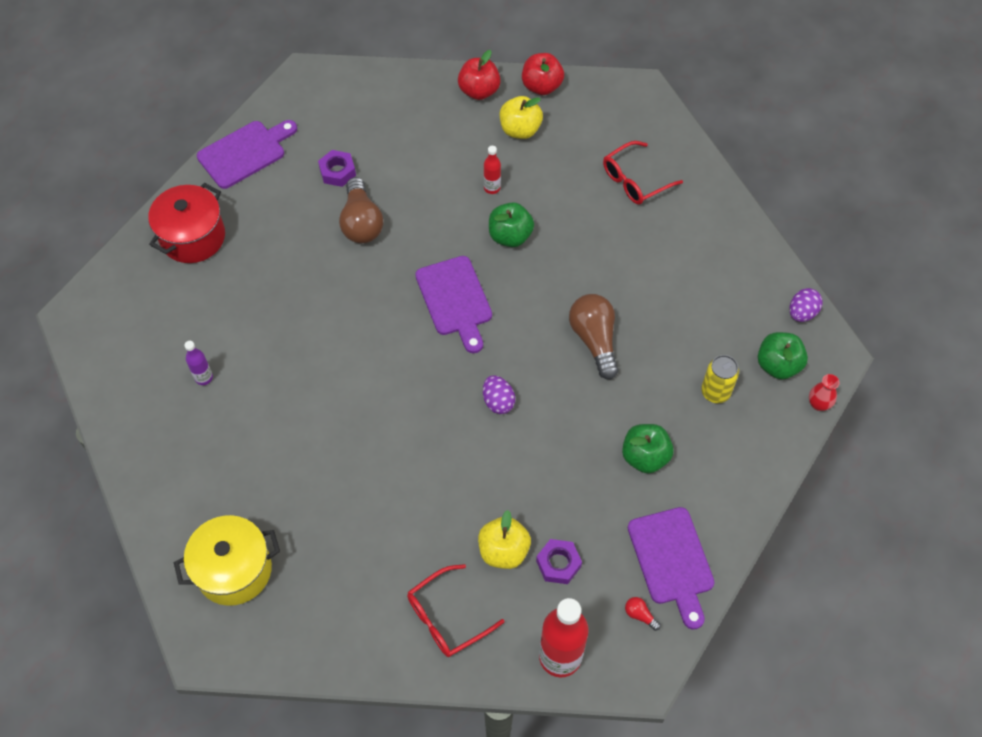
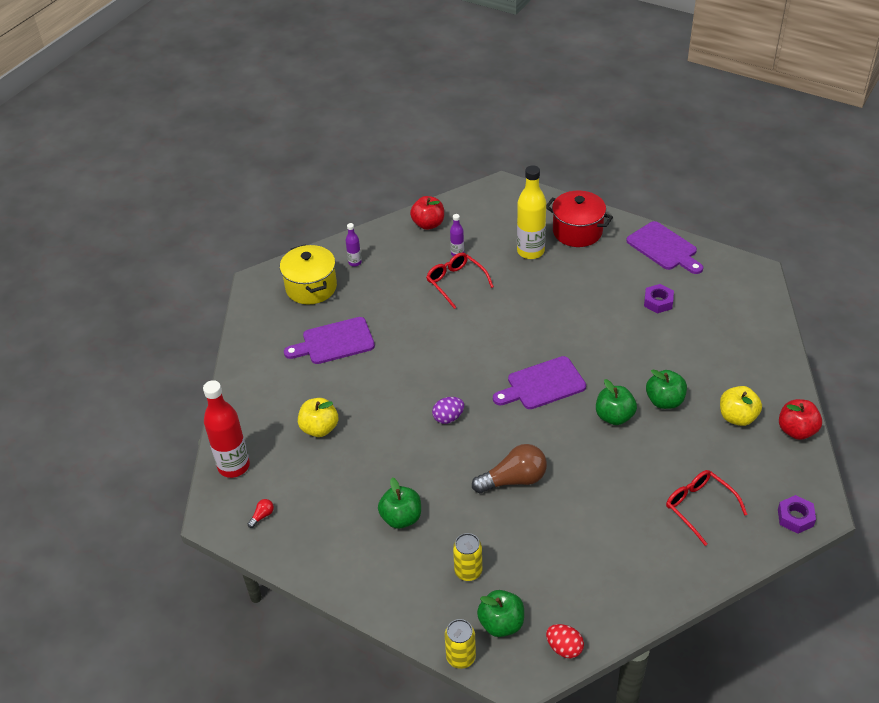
camera: 90 degrees right, 15 degrees down
(193, 510) = (355, 262): none -> purple bottle
(219, 292) = (530, 251): none -> yellow bottle
(361, 222) = (609, 321): brown light bulb -> none
(446, 617) = (269, 399): red glasses -> red glasses (456, 282)
(479, 91) = (775, 385): red apple -> red apple (428, 224)
(492, 188) = (664, 401): red bottle -> green apple
(558, 564) = (307, 462): purple nut -> purple nut (795, 517)
(672, 561) = (307, 537): purple cutting board -> purple cutting board (334, 342)
(802, 313) = (564, 648): purple egg -> red egg
(818, 404) = (461, 657): red vase -> yellow can

